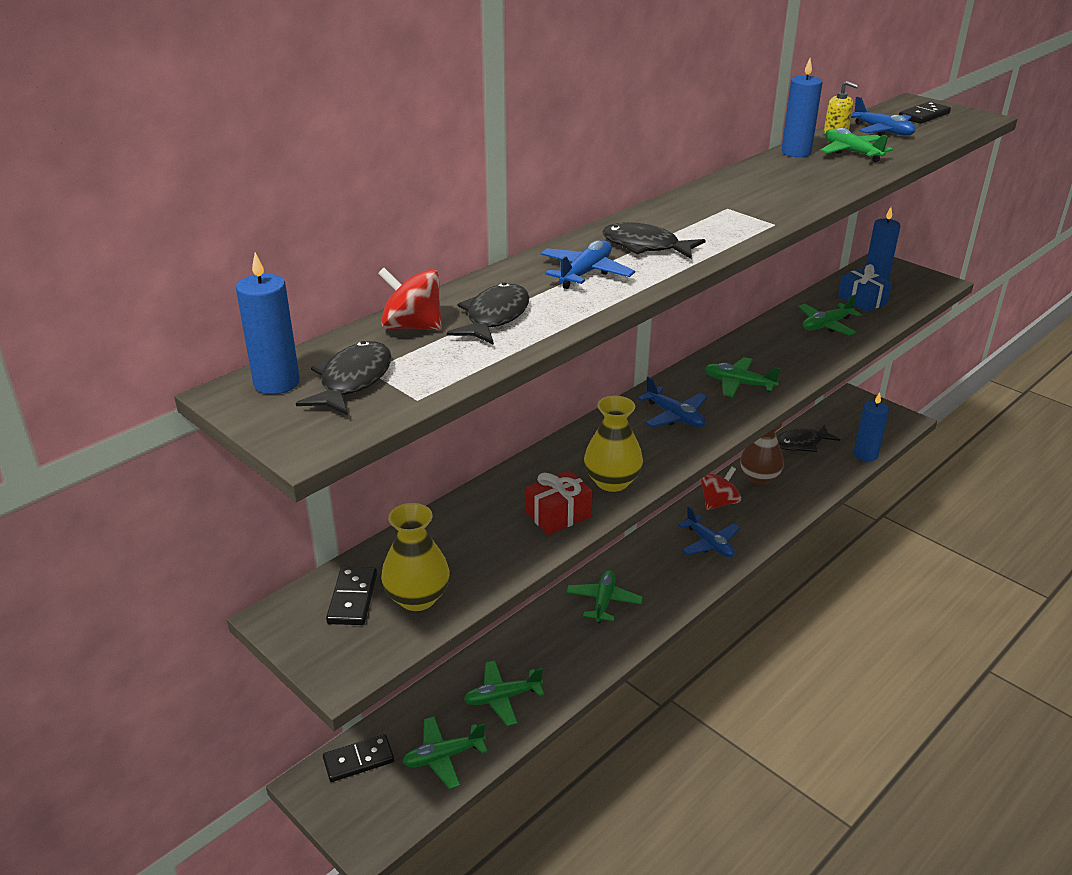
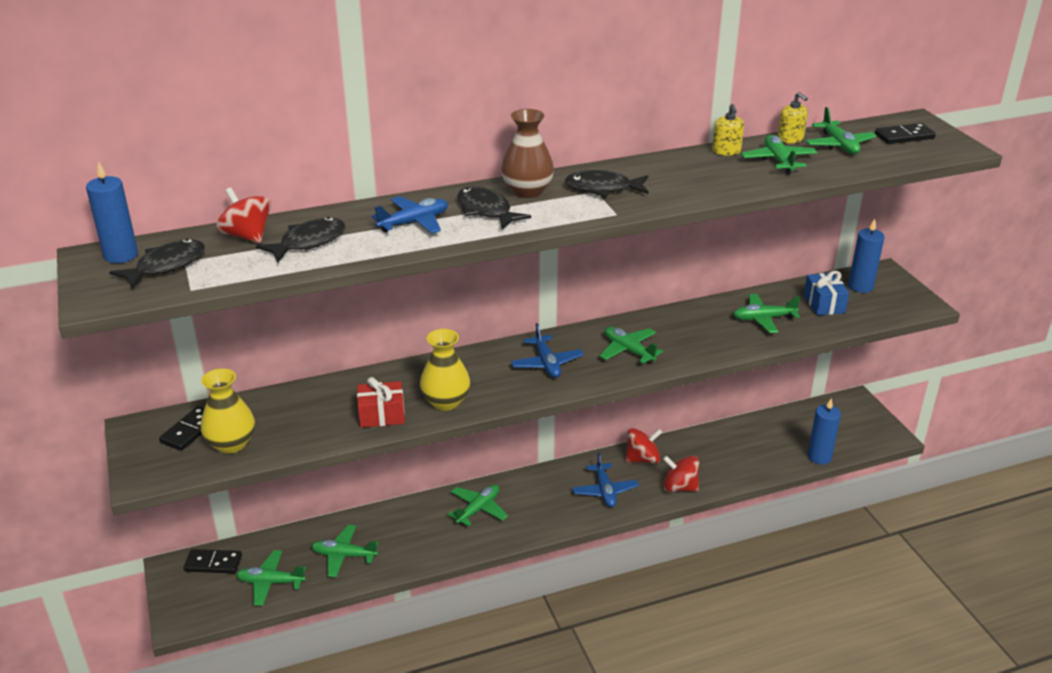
camera: 25 degrees right, 0 degrees up
(759, 477) = (698, 448): brown vase -> brown vase (527, 191)
(772, 519) = (679, 487): none -> red spinning top
(796, 152) = (726, 151): blue candle -> yellow soap dispenser
(801, 443) = (765, 429): black fish -> black fish (602, 188)
(882, 131) = (839, 145): blue plane -> green plane

